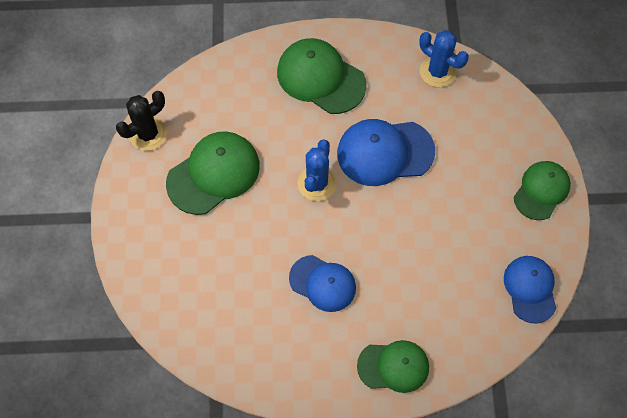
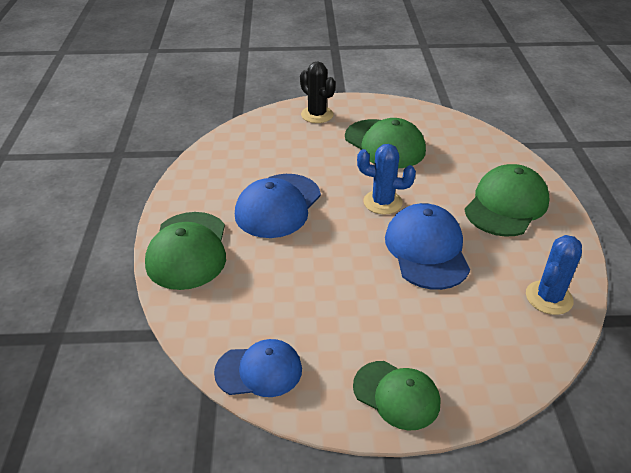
camera: 90 degrees right, 25 degrees down
(148, 134) = (417, 112): black cactus -> black cactus (317, 115)
(322, 283) = (278, 206): blue cap -> blue cap, size x1.51
(393, 366) = (188, 250): green cap -> green cap, size x1.51

